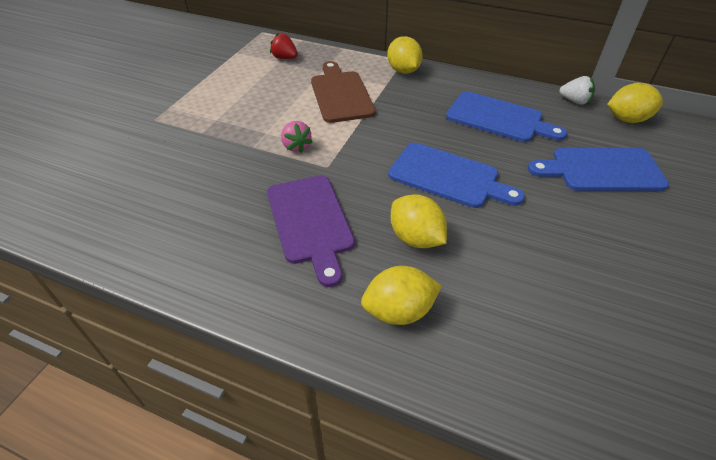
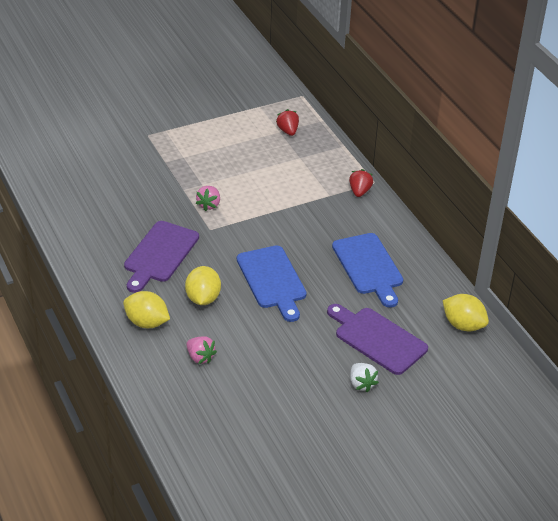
camera: 40 degrees right, 5 degrees down
(340, 94) = (286, 184): brown cutting board -> none
(403, 71) = (359, 191): yellow lemon -> red strawberry
(508, 308) = (200, 357): none -> pink strawberry
(574, 101) = (449, 290): white strawberry -> white strawberry (361, 384)
(601, 170) = (377, 339): blue cutting board -> purple cutting board

